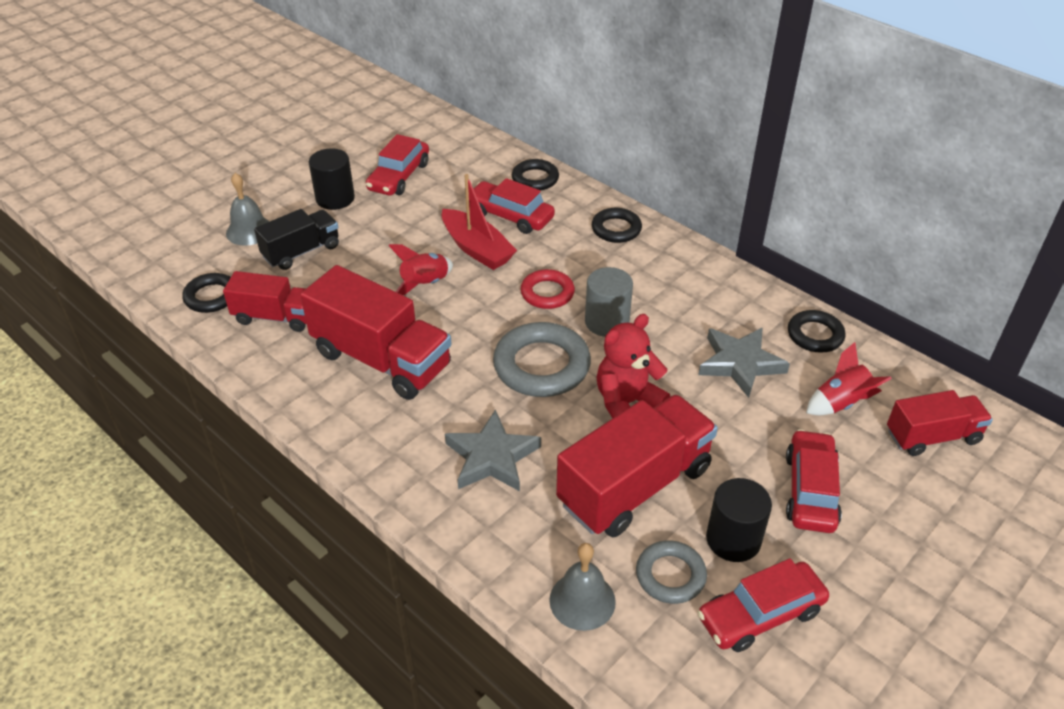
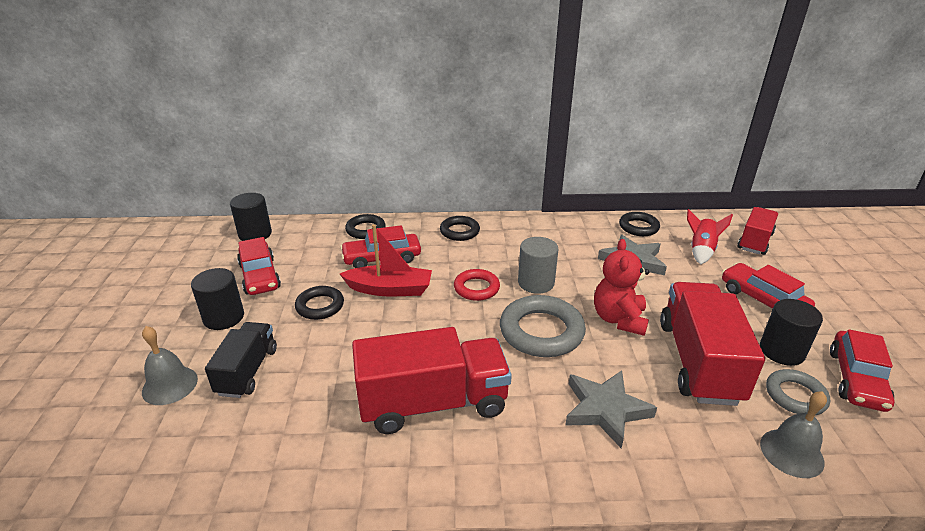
camera: 45 degrees left, 10 degrees down
(211, 297) = (203, 462): black ring -> black ring (320, 306)
(275, 317) = (294, 435): red truck -> none
(425, 284) = (387, 332): red rocket -> none
(442, 133) = (255, 234): none -> black cylinder

